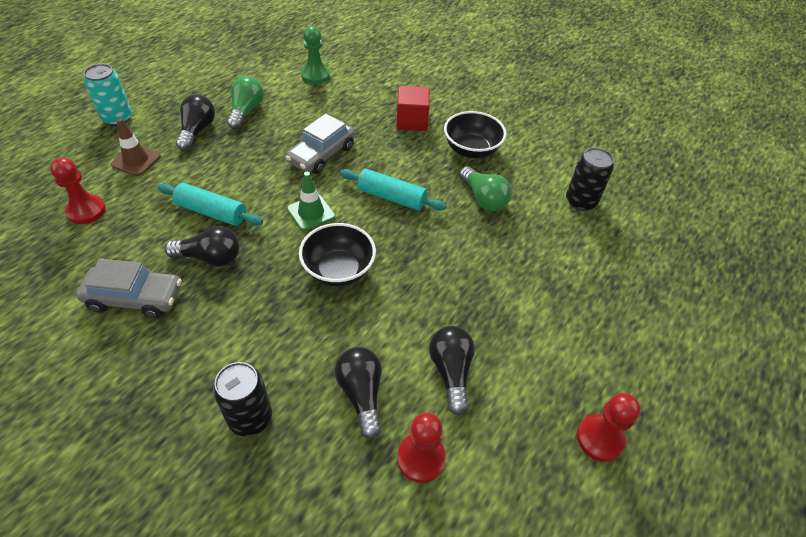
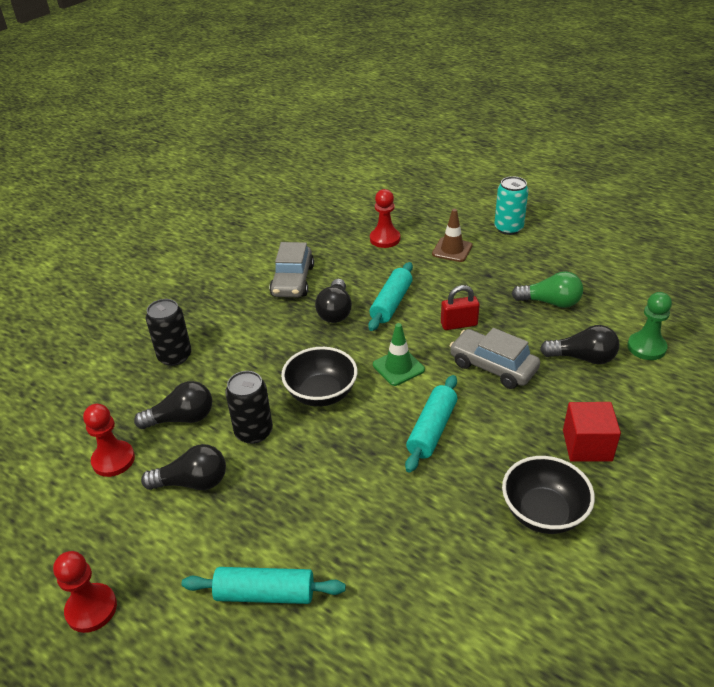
camera: 95 degrees right, 10 degrees down
(197, 131) = (505, 276): black light bulb -> black light bulb (582, 358)
(260, 168) = (459, 324): none -> red padlock
(483, 198) = (445, 522): green light bulb -> none
(560, 306) = (265, 593): none -> turquoise rolling pin
(580, 201) = (458, 650): black can -> black can (253, 432)

